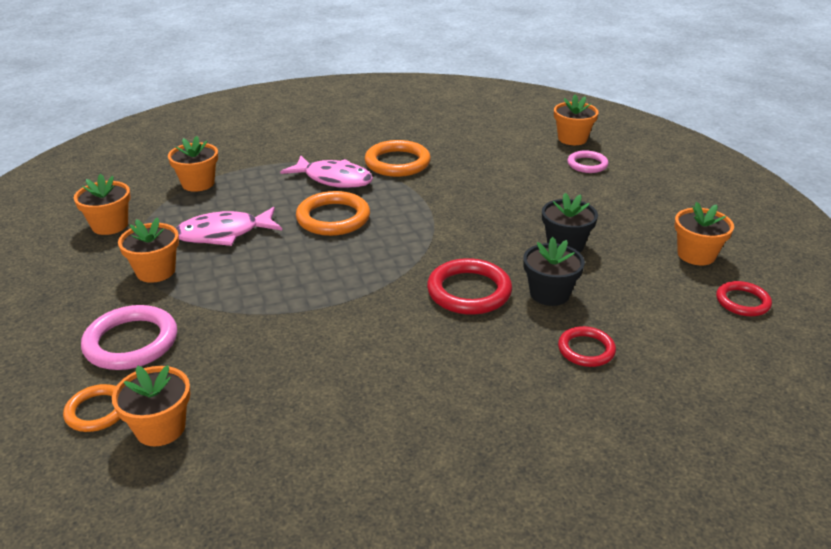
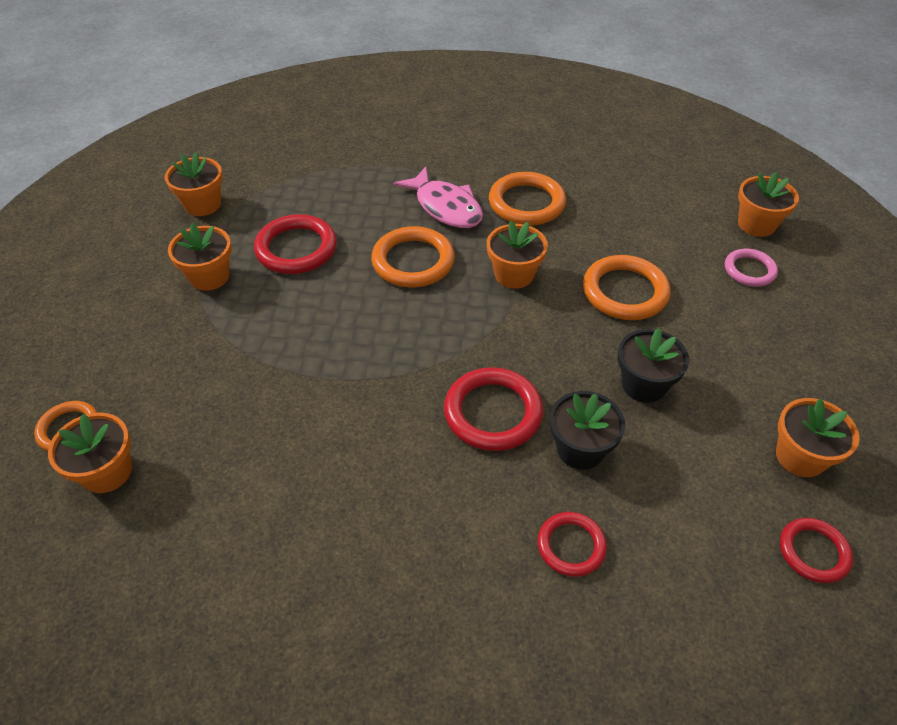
camera: 25 degrees right, 15 degrees up
(131, 342) = (140, 358): pink ring -> none
(198, 183) = (310, 174): orange flower pot -> orange flower pot (514, 274)
(224, 234) = (296, 248): pink fish -> red ring
(511, 197) = (625, 292): none -> orange ring

